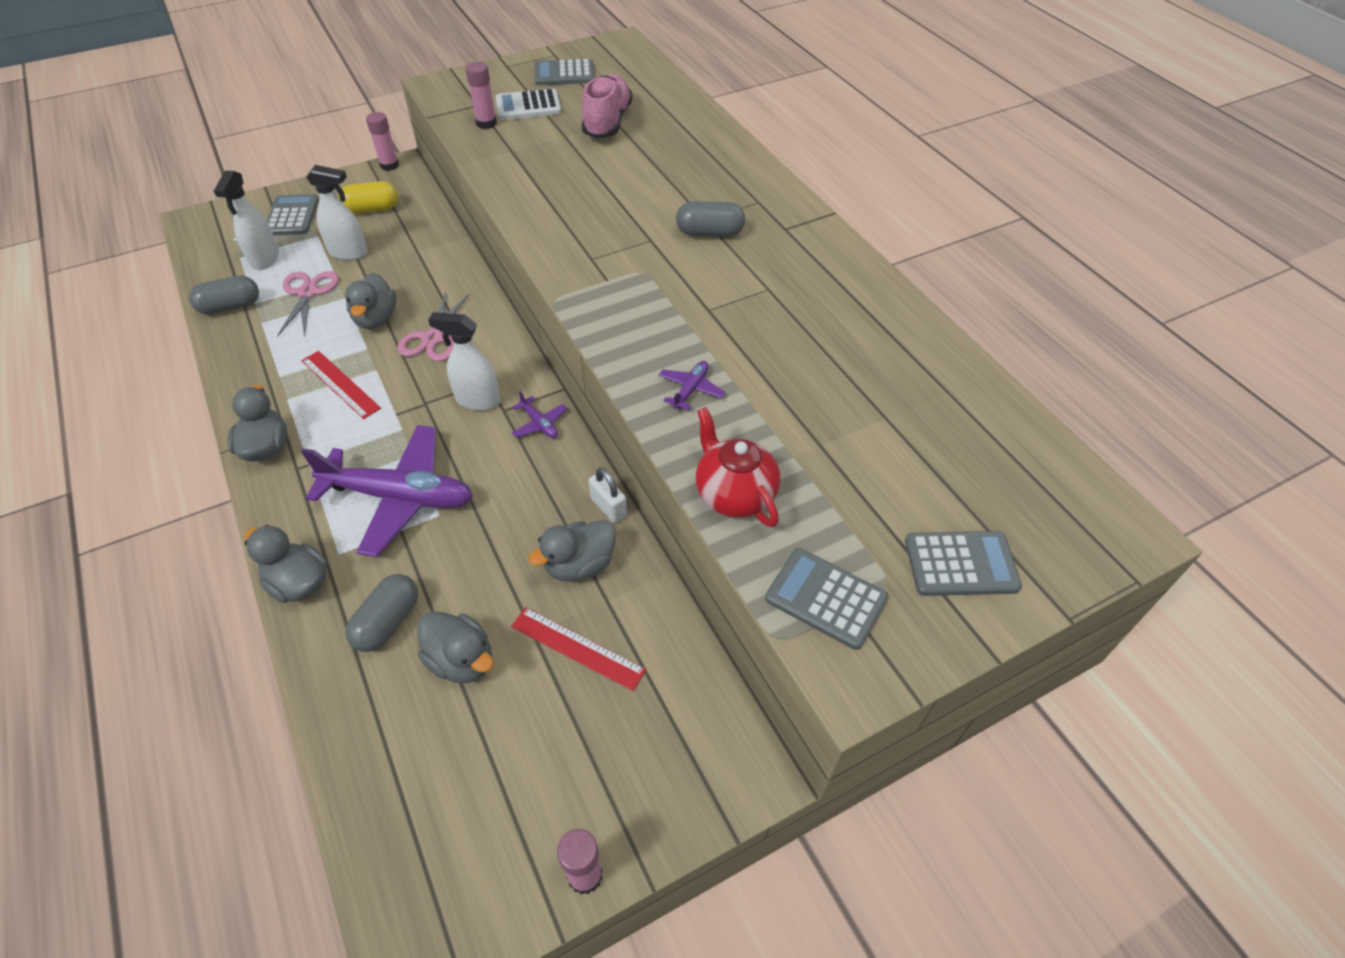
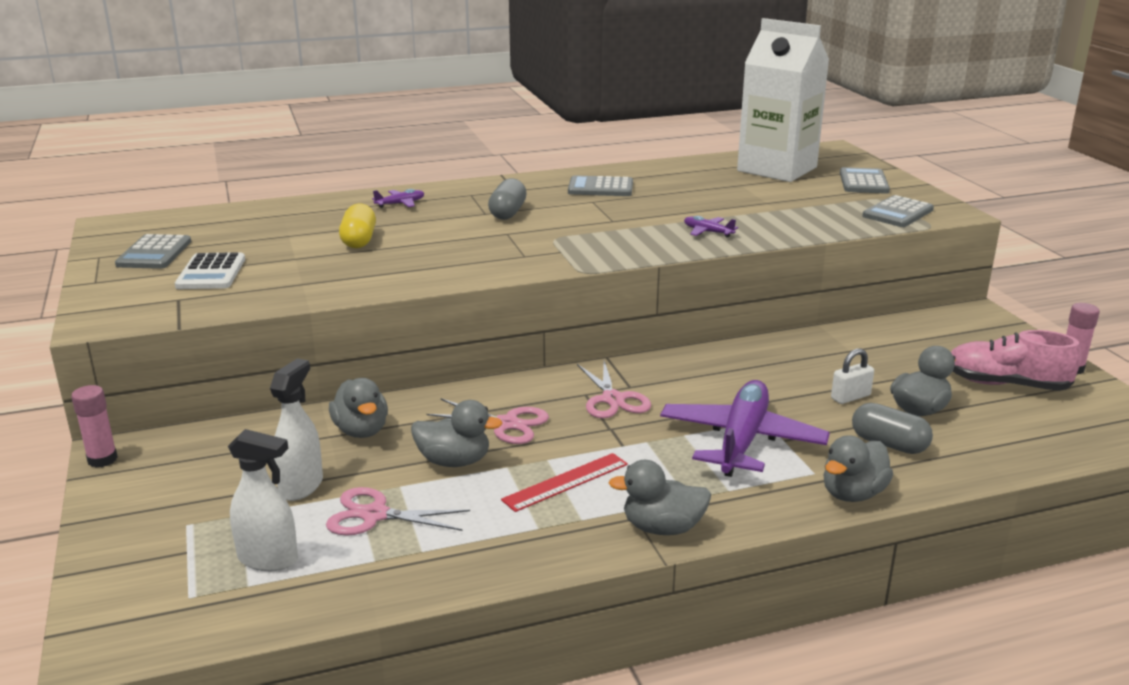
camera: 80 degrees left, 25 degrees down
(230, 307) = (372, 582): grey capsule -> none
(292, 216) = (170, 541): grey calculator -> grey calculator (600, 188)
(372, 209) = (207, 471): yellow capsule -> yellow capsule (359, 240)
(477, 400) = (613, 399): white spray bottle -> pink scissors
(486, 123) = (229, 294): pink glue stick -> none
(539, 424) = (652, 369): purple plane -> purple plane (400, 204)
(577, 648) = (897, 363): red ruler -> none
(579, 565) = (817, 359): grey duck -> grey duck (361, 431)
(607, 122) = (284, 239): pink shoe -> pink shoe (1006, 384)
(608, 507) = (756, 344): white padlock -> white padlock (850, 397)
(734, 494) = (814, 227): red teapot -> none
(976, 457) = (777, 169): none -> white carton

